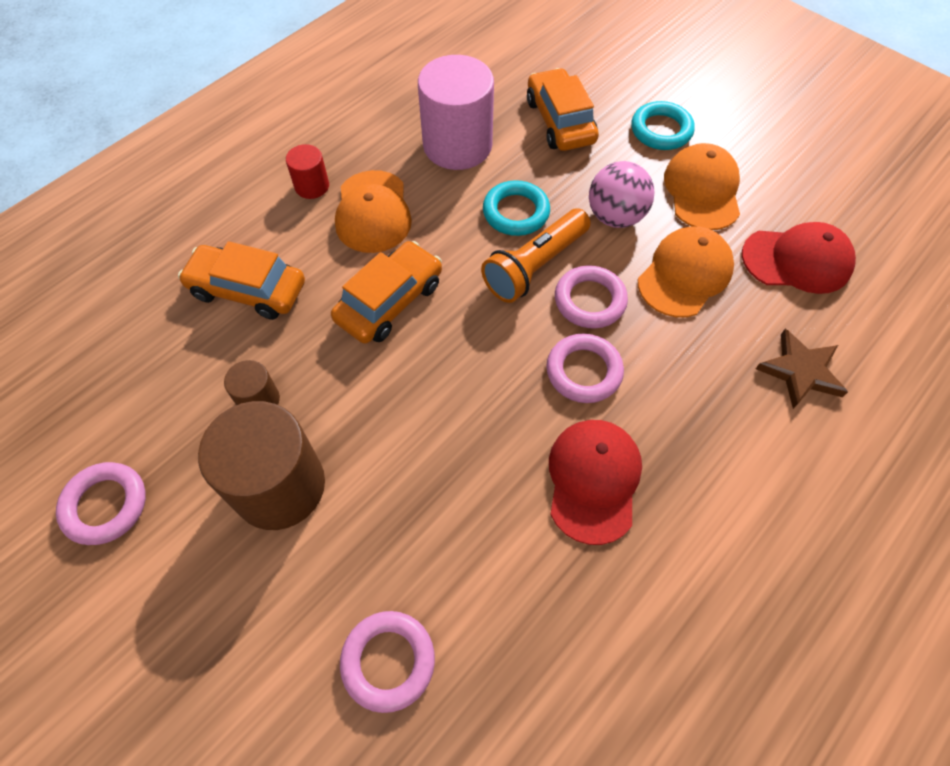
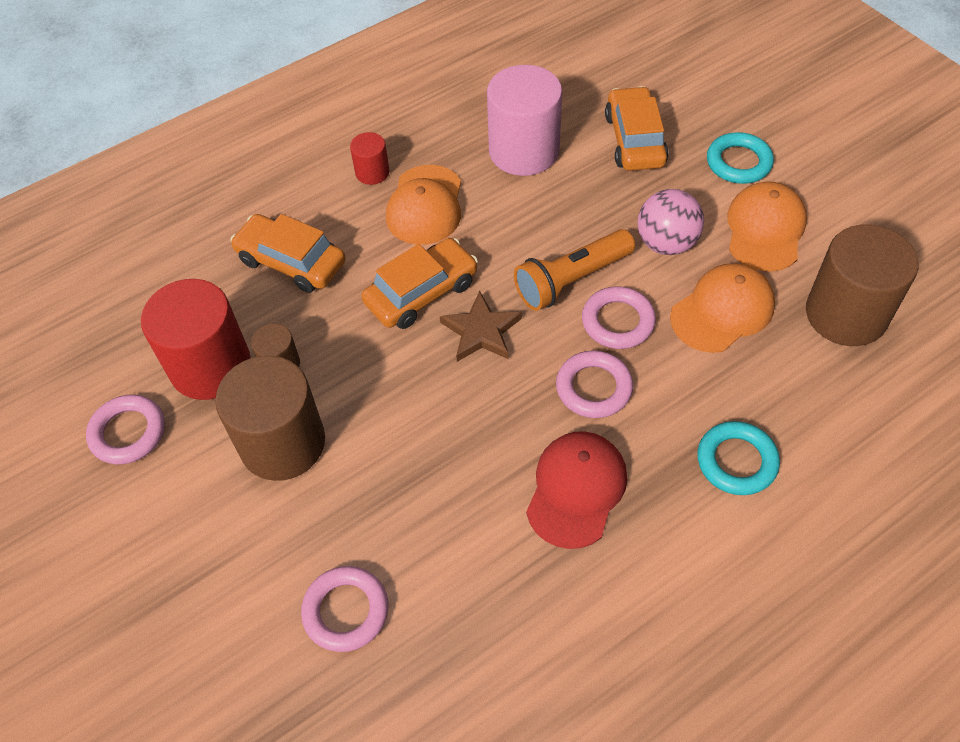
camera: 15 degrees right, 5 degrees down
(183, 415) = (210, 366): none -> red cylinder
(516, 212) = (566, 225): turquoise ring -> turquoise ring (736, 461)
(797, 260) = (846, 314): red cap -> brown cylinder
(800, 371) = (816, 423): brown star -> brown star (481, 331)

